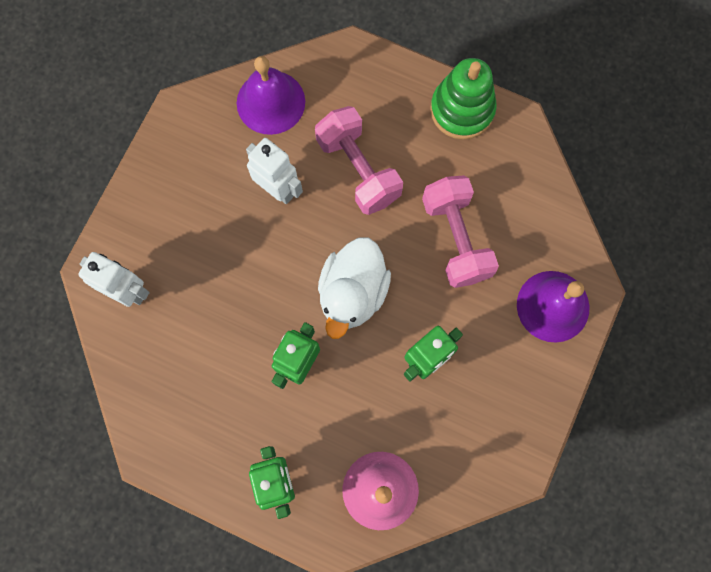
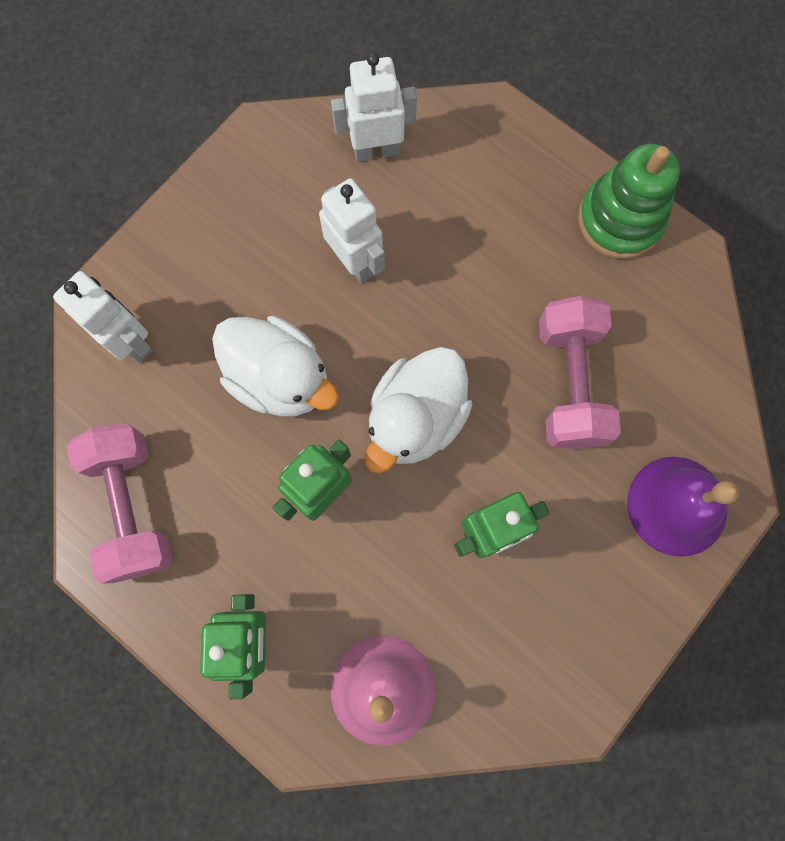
camera: 15 degrees right, 0 degrees up
(246, 289) = (280, 378): none -> white duck
(270, 102) = (376, 150): purple bell -> white robot
(358, 169) = (465, 262): pink dumbbell -> pink dumbbell (132, 506)

